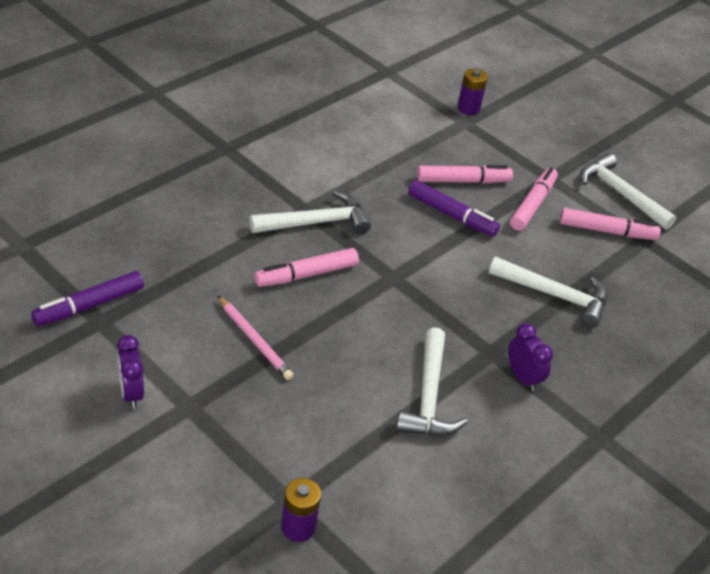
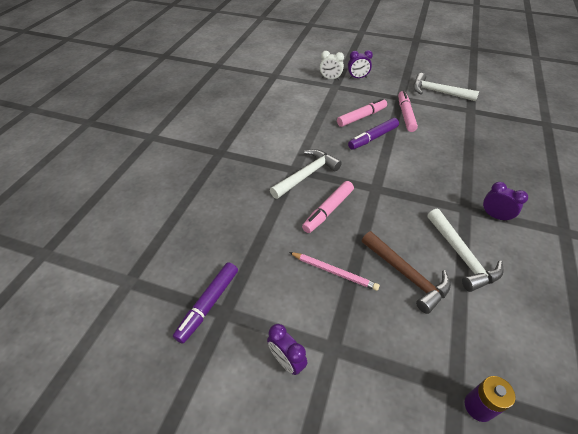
camera: 20 degrees left, 5 degrees up
(338, 383) = (406, 275): none -> brown hammer
(451, 215) = (373, 138): purple marker -> purple marker turned 135 degrees clockwise
(468, 108) = (330, 79): purple battery -> white clock
(512, 123) = (357, 78): none -> purple clock
(554, 295) = (462, 159): white hammer -> none
(607, 231) = (451, 113): pink marker -> none

